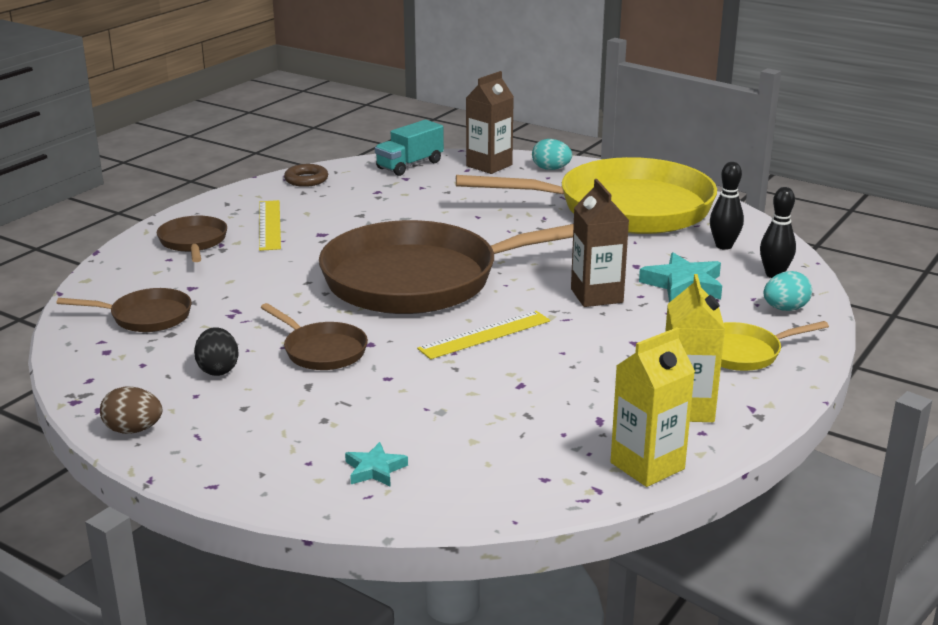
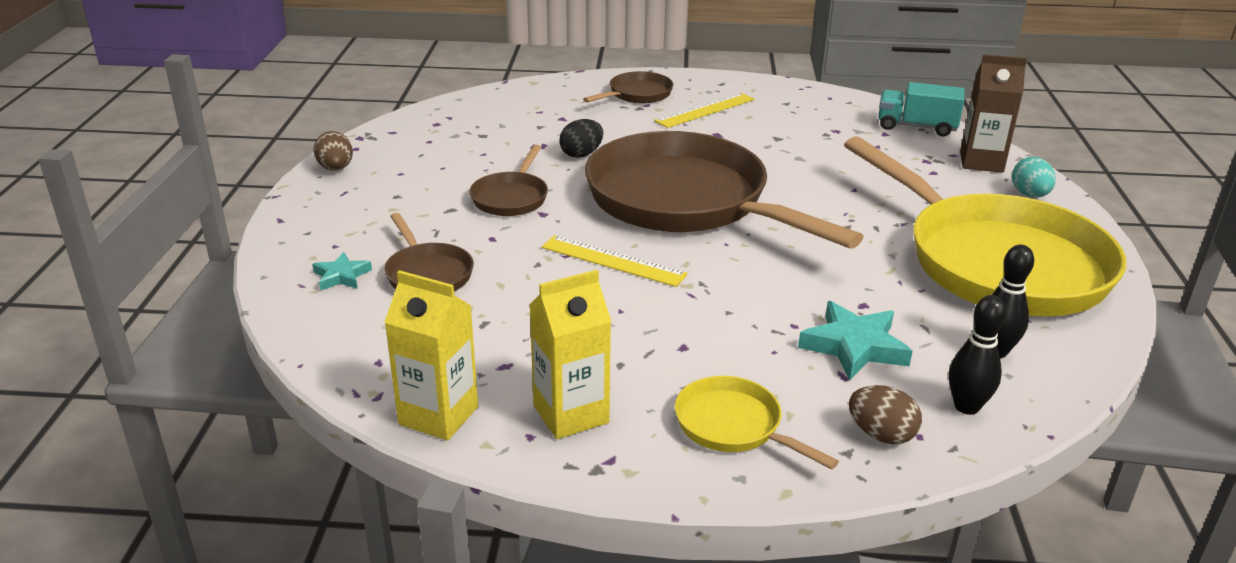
camera: 60 degrees right, 5 degrees up
(146, 317) = (499, 119): brown pan -> brown pan (427, 274)
(218, 369) = (444, 168): black egg -> black egg (581, 154)
(306, 180) = (813, 96): brown ring -> none
(596, 296) = (762, 299): brown carton -> none
(785, 309) = (881, 435): turquoise egg -> brown egg

